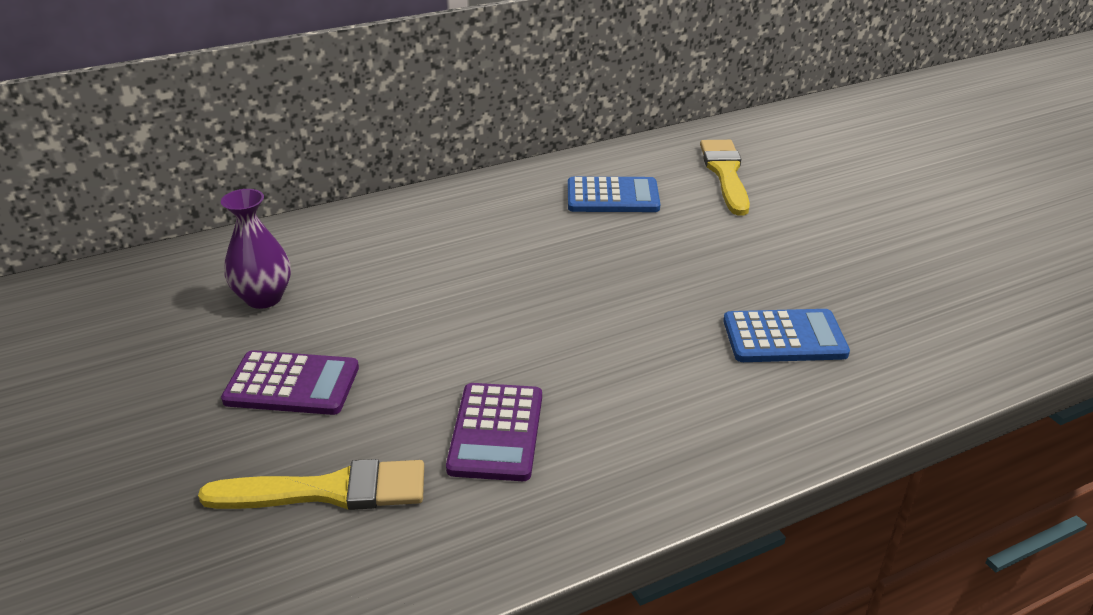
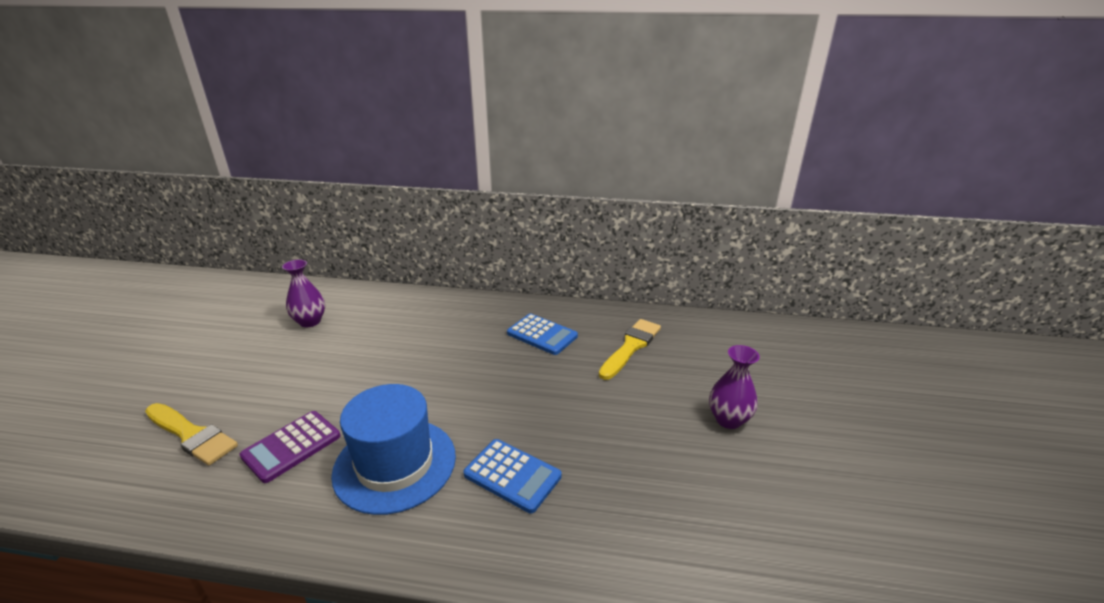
camera: 35 degrees right, 5 degrees down
(292, 384) = (258, 371): purple calculator -> none
(650, 387) = (395, 464): none -> blue hat
(900, 204) = (728, 420): none -> purple vase

